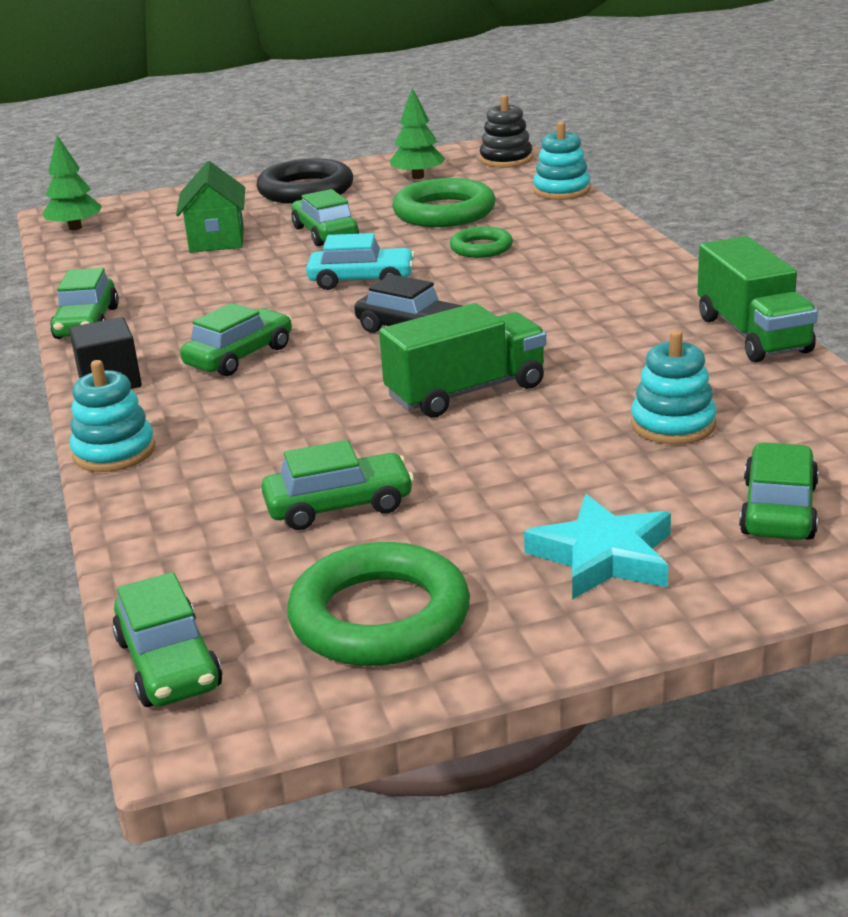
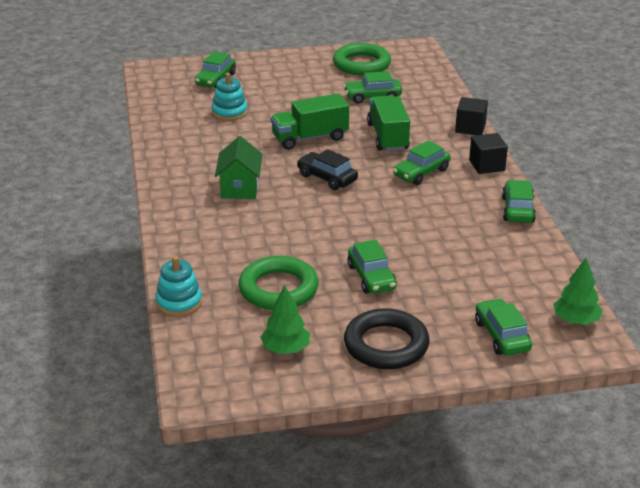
camera: 175 degrees left, 5 degrees up
(114, 452) = (470, 128): turquoise stacking toy -> black cube
(168, 664) = (427, 59): green car -> green car (502, 336)
(217, 239) = (453, 283): green house -> green house (240, 188)
(361, 280) = (350, 222): turquoise car -> none
(481, 248) = (266, 241): green ring -> none
(506, 160) = (199, 365): black stacking toy -> none
(603, 556) = (283, 72): turquoise star -> none
(752, 334) = (158, 152): green truck -> green truck (387, 137)

